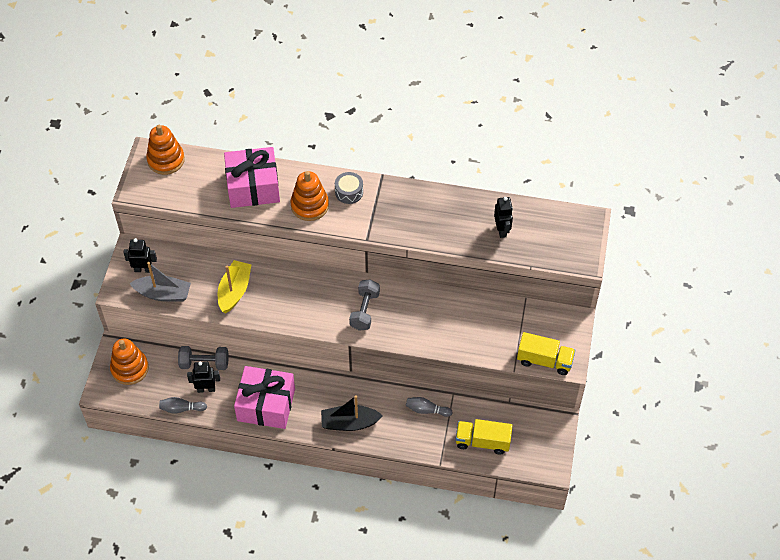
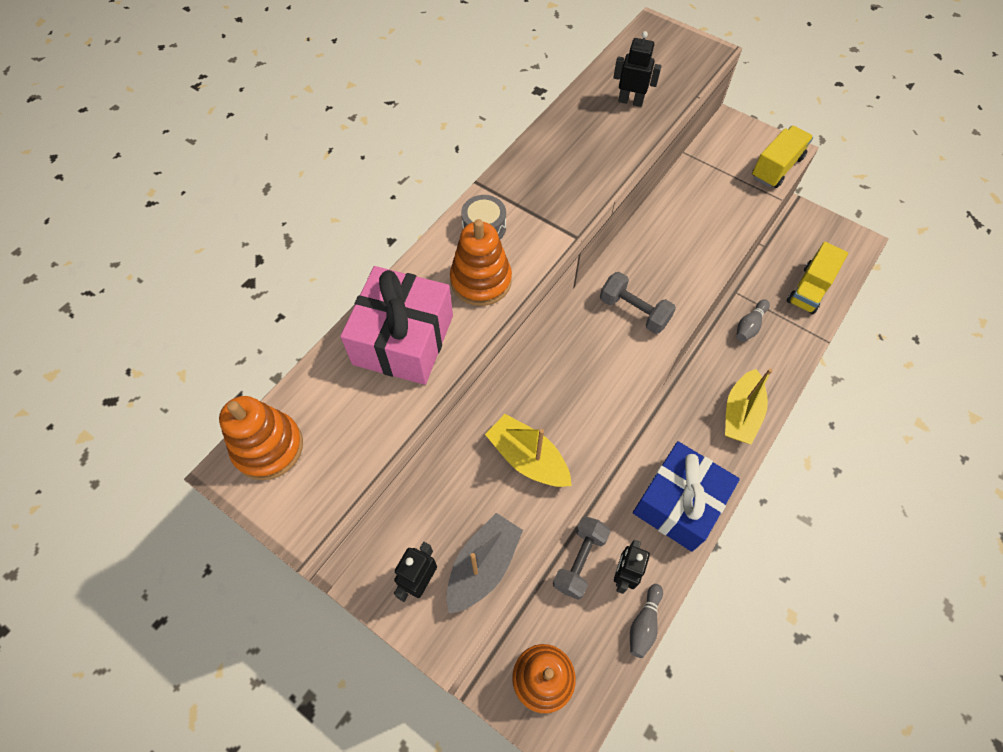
camera: 65 degrees left, 5 degrees up
(266, 405) = (679, 503): pink gift -> blue gift
(349, 423) = (740, 414): black boat -> yellow boat

